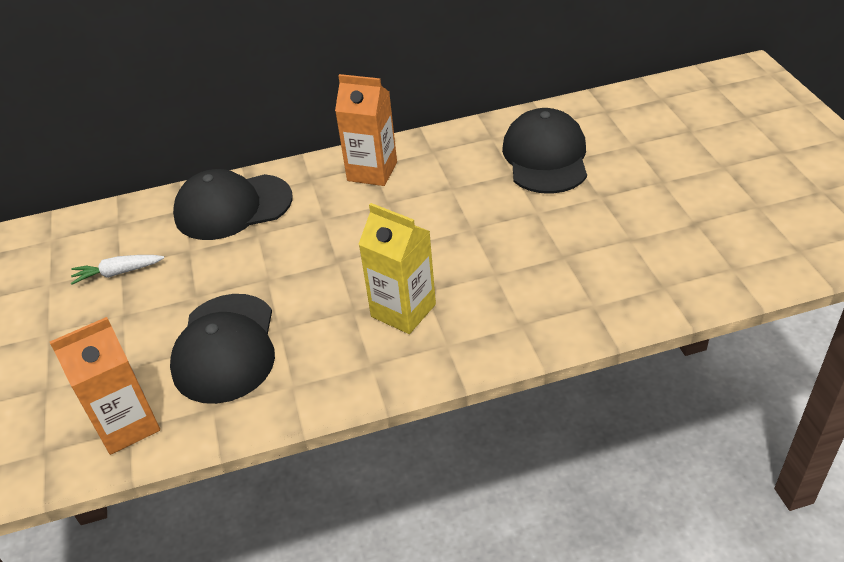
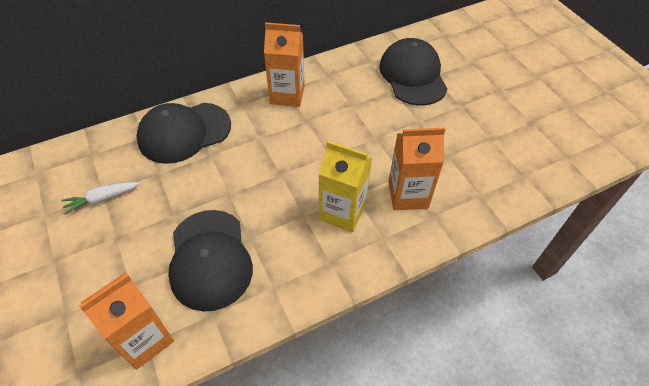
camera: 15 degrees left, 10 degrees up
(495, 297) = (408, 195): none -> orange carton

